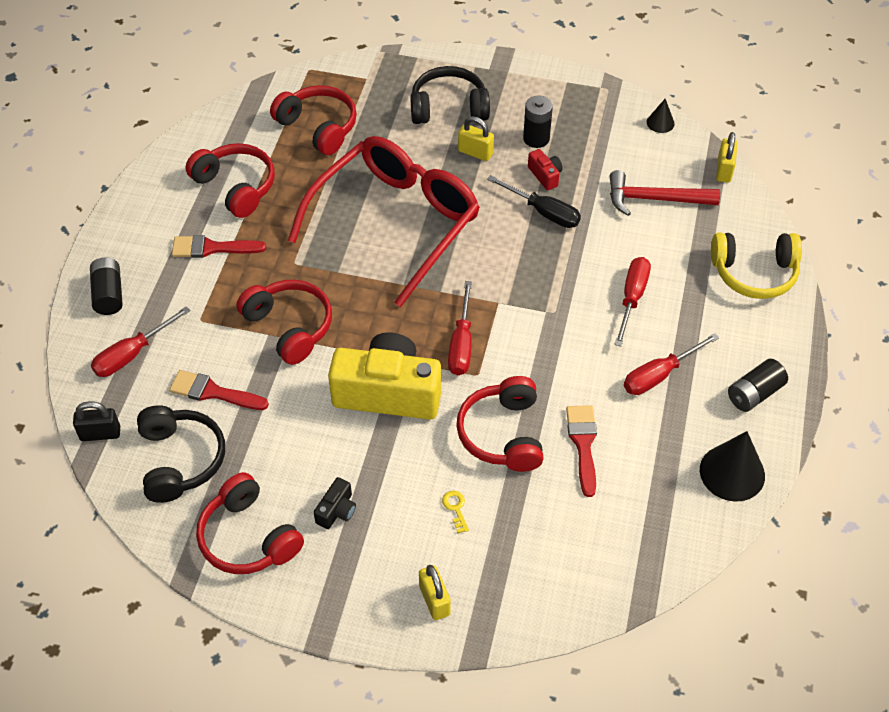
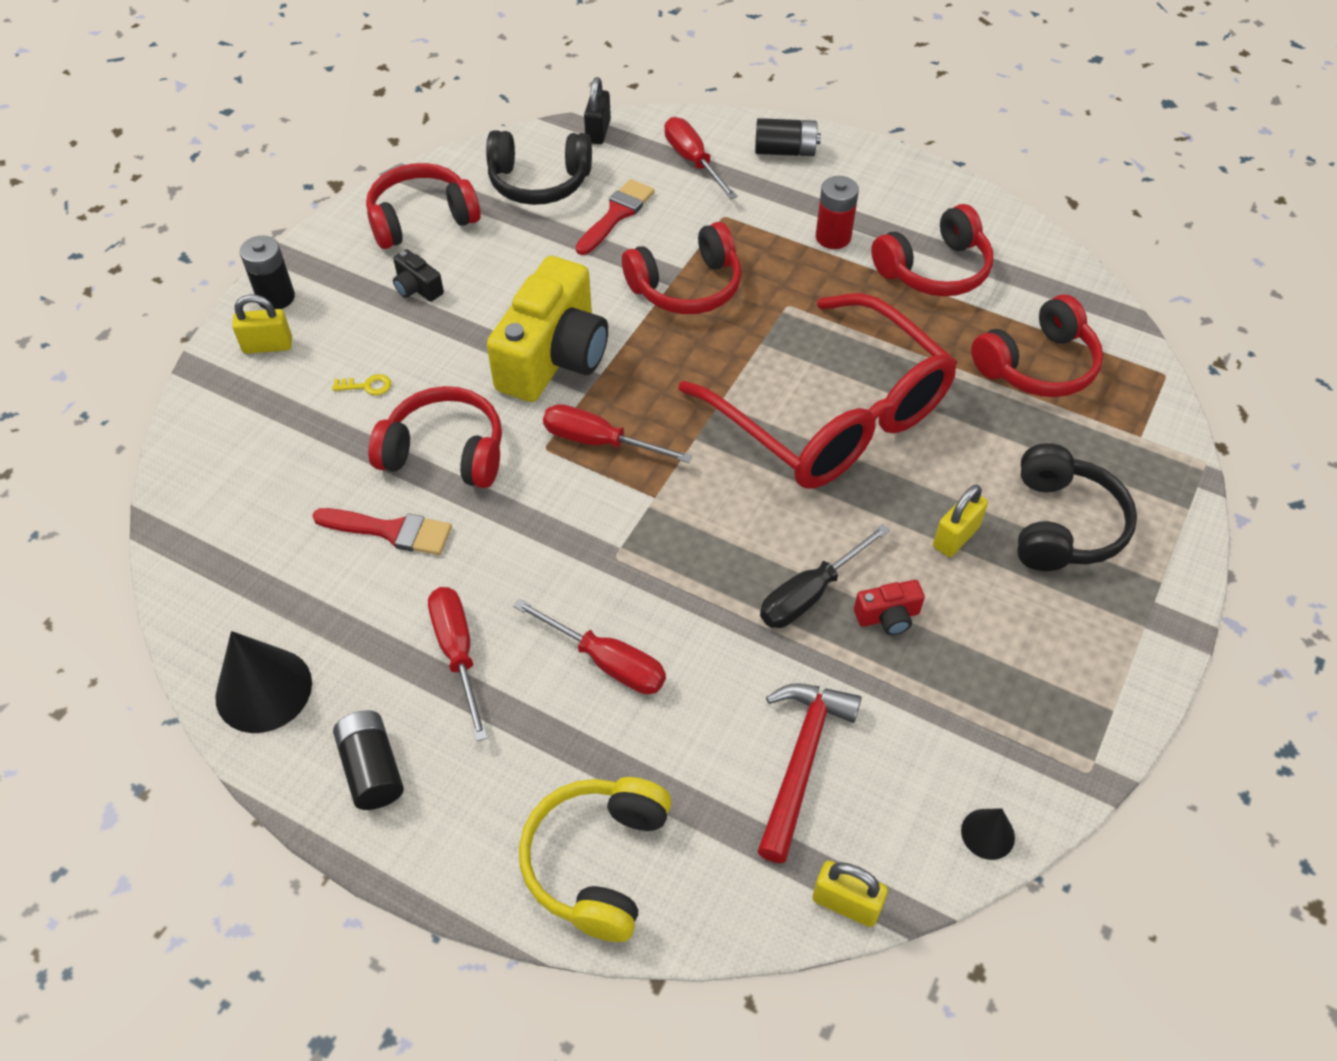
camera: 105 degrees right, 0 degrees up
(212, 248) = (833, 237): red brush -> red battery
(536, 138) = (975, 626): black battery -> black battery (276, 297)

